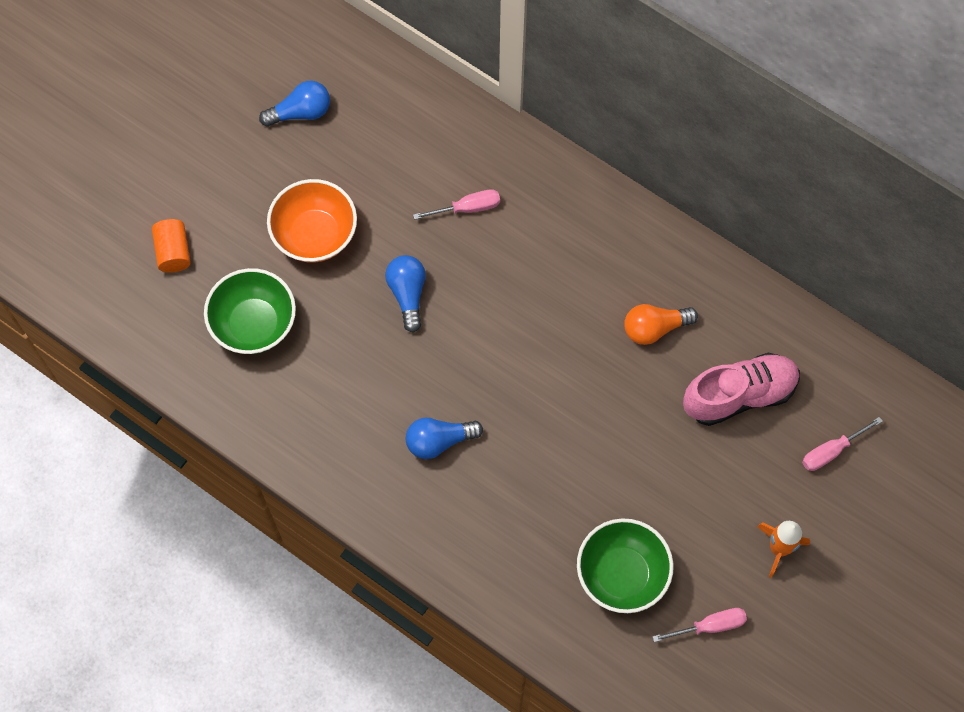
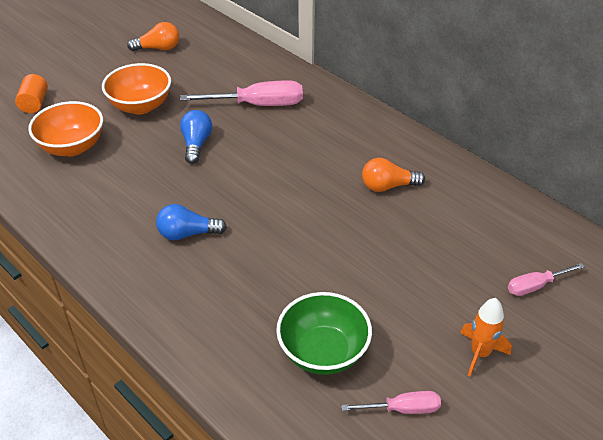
camera: 10 degrees right, 25 degrees down
(254, 324) = (72, 147): green bowl -> orange bowl
(300, 112) = (158, 48): blue light bulb -> orange light bulb
(468, 208) = (259, 105): pink screwdriver -> pink screwdriver, size x1.80
(739, 395) = (454, 237): pink shoe -> none

